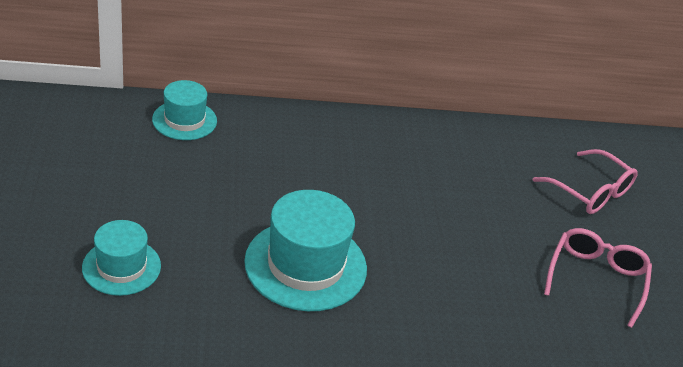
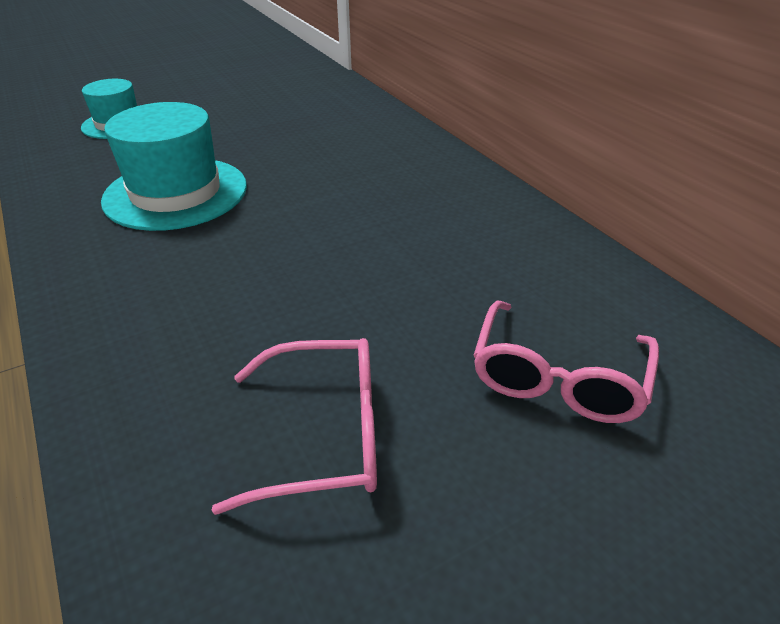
camera: 70 degrees right, 0 degrees up
(184, 120) = (336, 96): turquoise hat -> none

